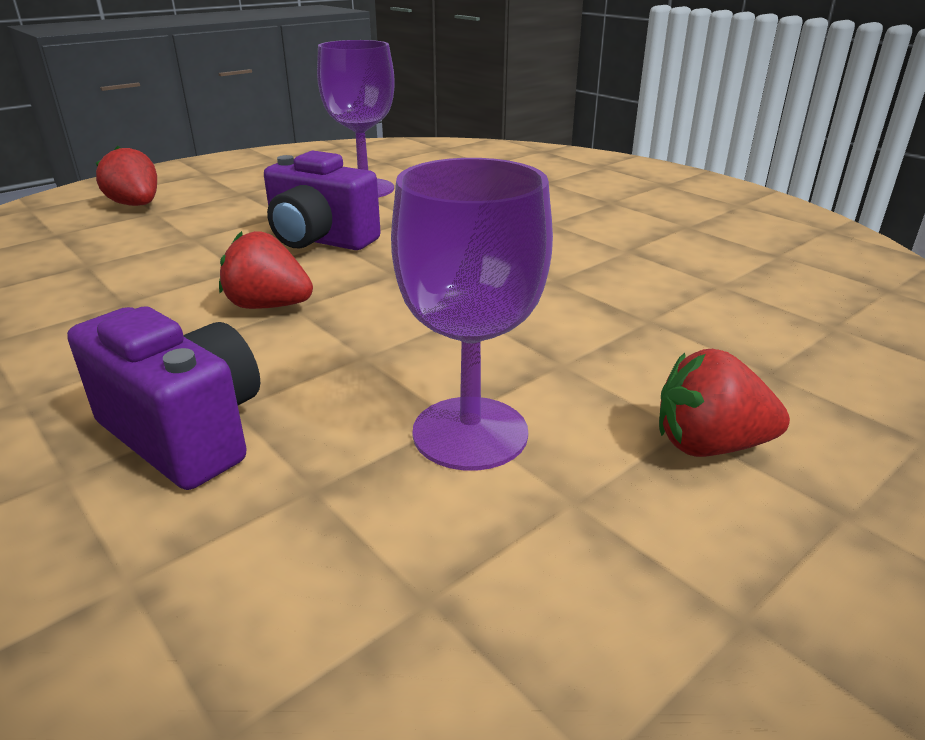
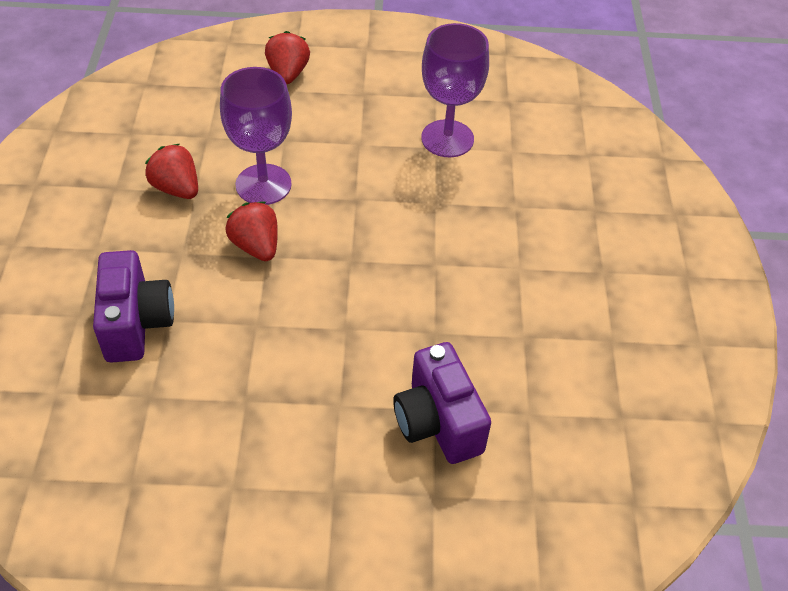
camera: 40 degrees right, 20 degrees up
(320, 241) = (349, 192): purple camera -> purple camera (437, 422)
(470, 433) = (240, 416): purple goblet -> purple goblet (263, 184)
(709, 445) = (328, 510): red strawberry -> red strawberry (176, 188)

